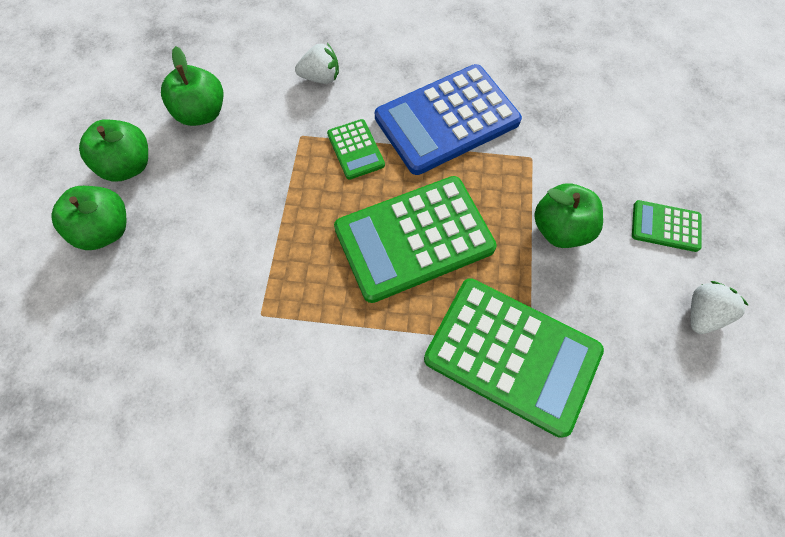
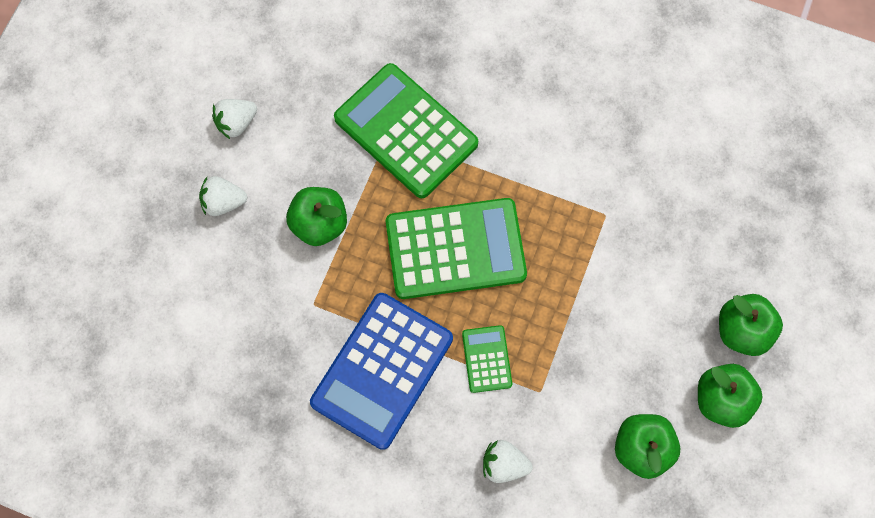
camera: 165 degrees left, 5 degrees up
(447, 120) = (382, 370): blue calculator -> blue calculator turned 135 degrees clockwise
(665, 226) = (223, 202): green calculator -> white strawberry

